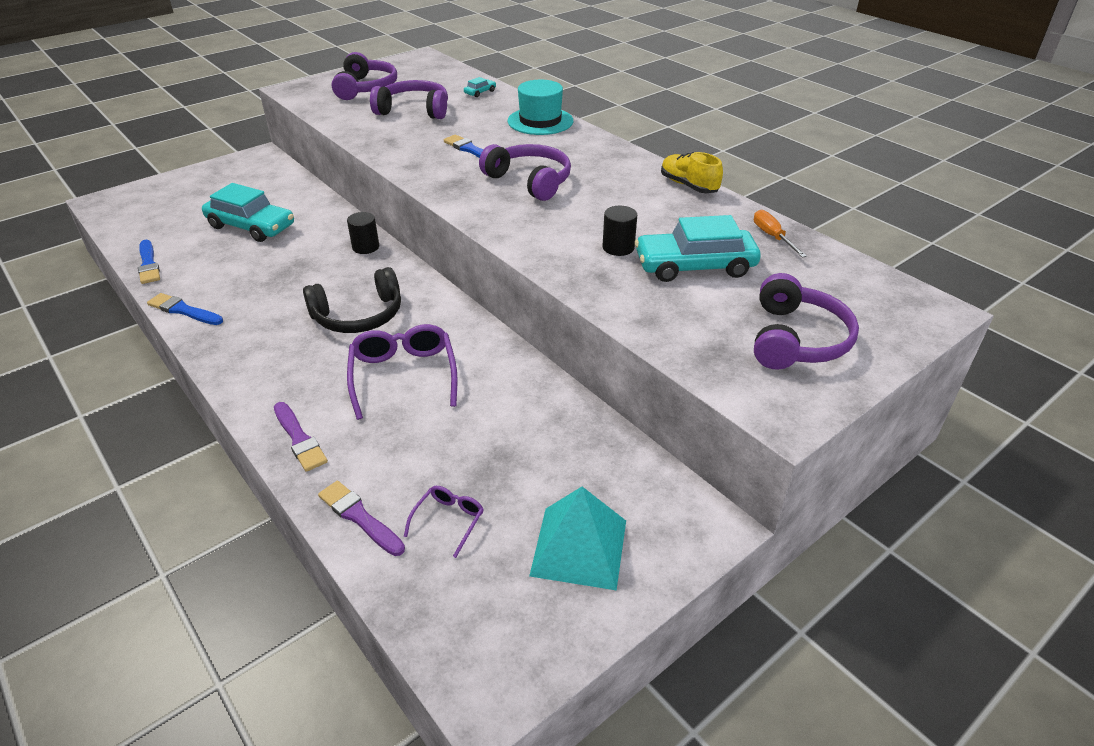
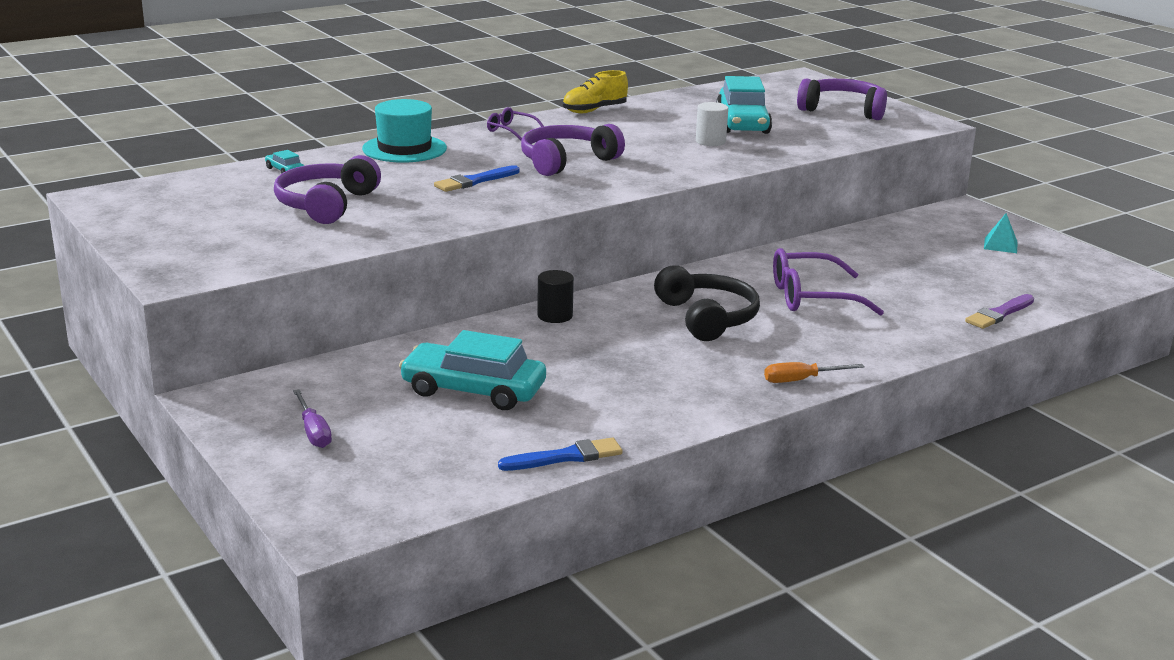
camera: 85 degrees left, 15 degrees down
(183, 310) = (689, 418): blue brush -> none
(212, 185) = (313, 432): none -> purple screwdriver
(251, 226) = (473, 390): turquoise car -> turquoise car turned 105 degrees counterclockwise
(299, 439) = (912, 340): purple brush -> none
(366, 88) = (213, 231): purple headphones -> none
(449, 520) = (991, 283): purple glasses -> purple glasses (510, 130)
(579, 547) = (1000, 245): turquoise pyramid -> turquoise pyramid, size x0.51
(618, 247) = (710, 141): black cylinder -> white cylinder
(772, 237) = (695, 98): orange screwdriver -> orange screwdriver (801, 380)

